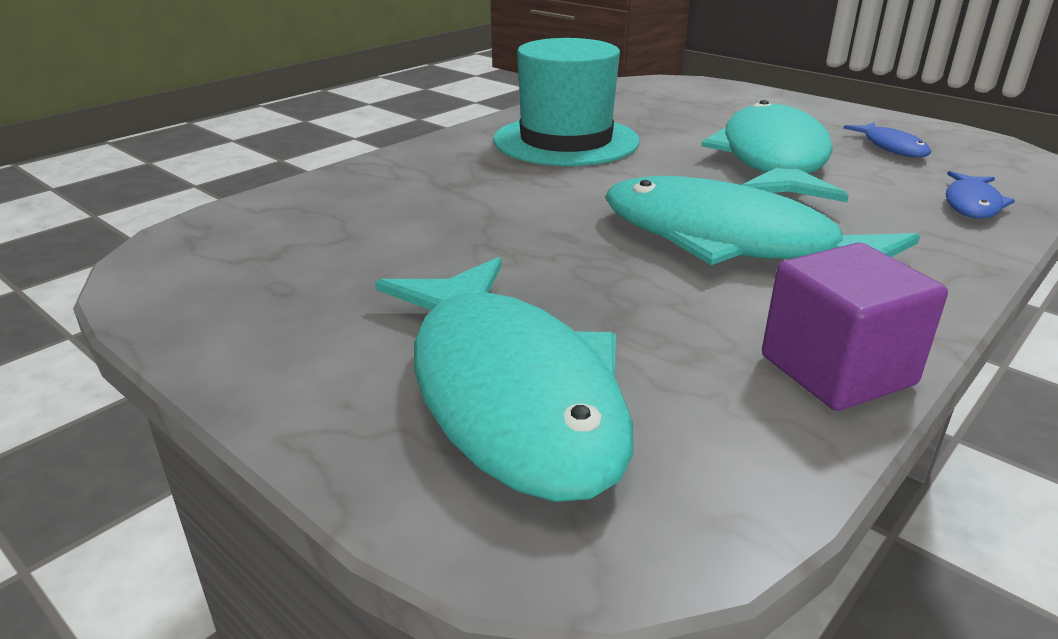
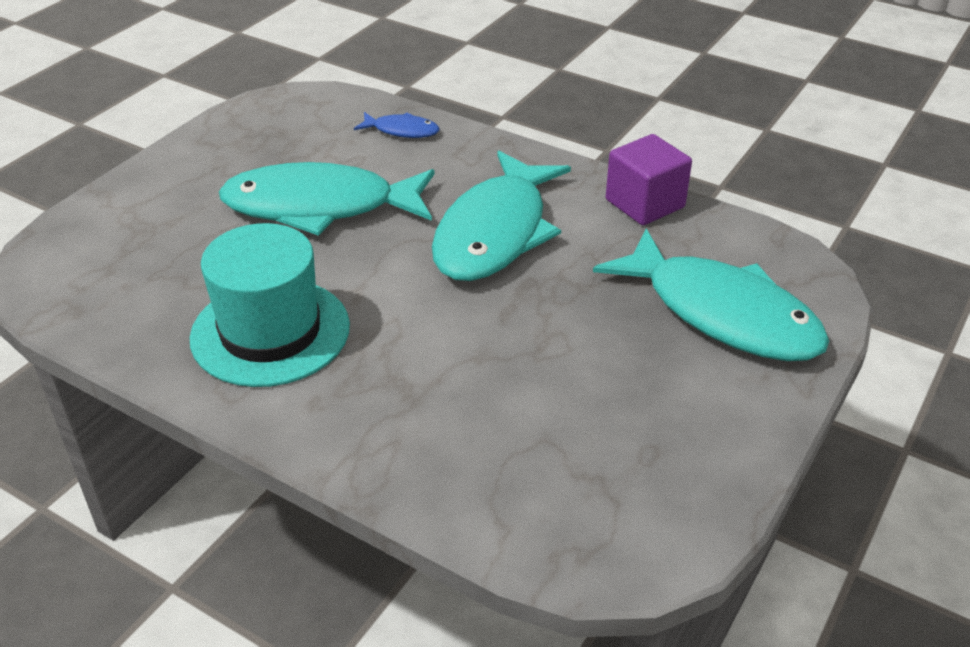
camera: 100 degrees left, 10 degrees up
(509, 392) = (722, 313): turquoise fish -> turquoise fish turned 75 degrees clockwise
(891, 147) = (280, 147): blue fish -> none

